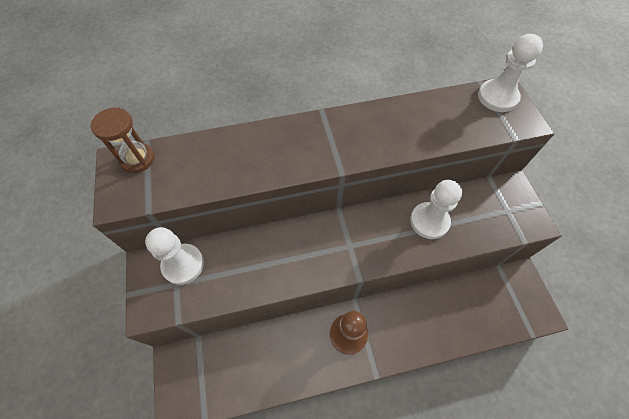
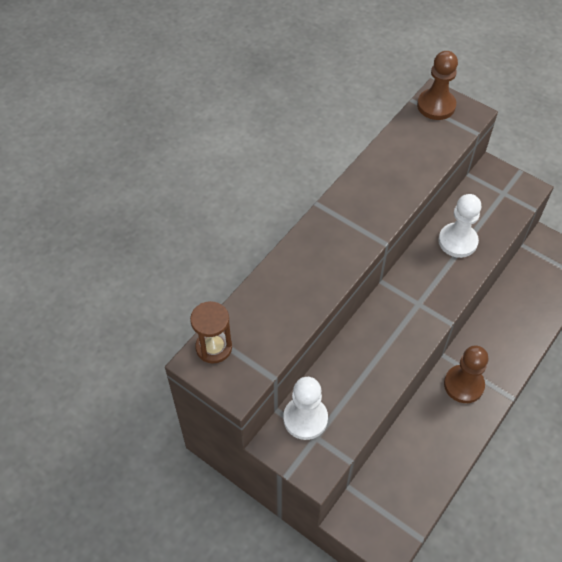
camera: 40 degrees left, 5 degrees down
(497, 97) = (436, 106): white pawn -> brown pawn

